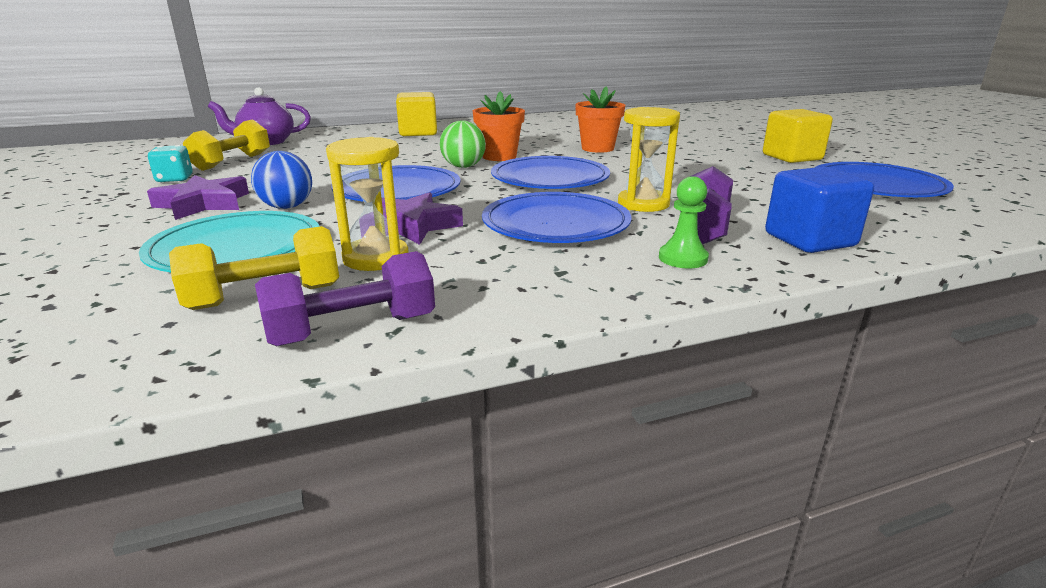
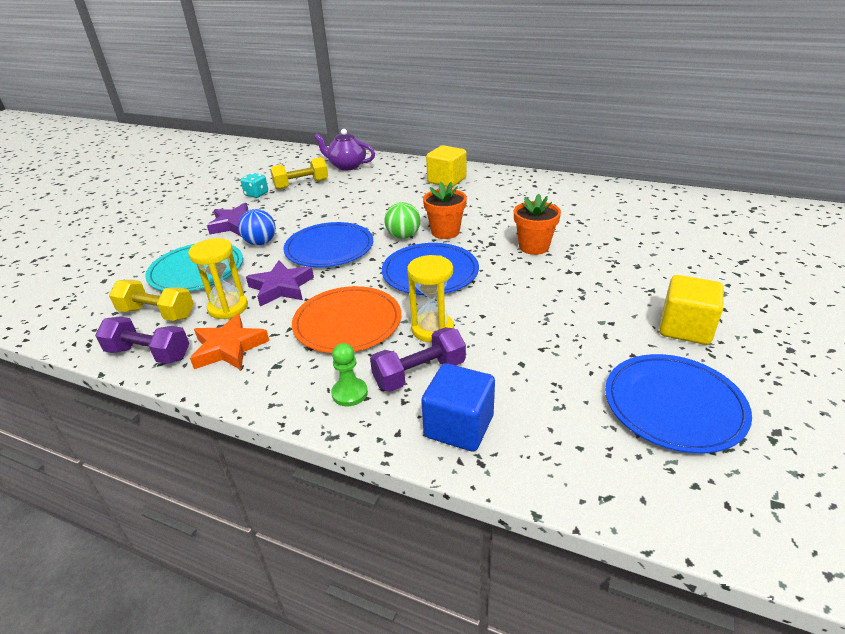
camera: 45 degrees right, 10 degrees up
(465, 282) = (229, 348): none -> orange star
(556, 224) = (347, 323): blue plate -> orange plate

